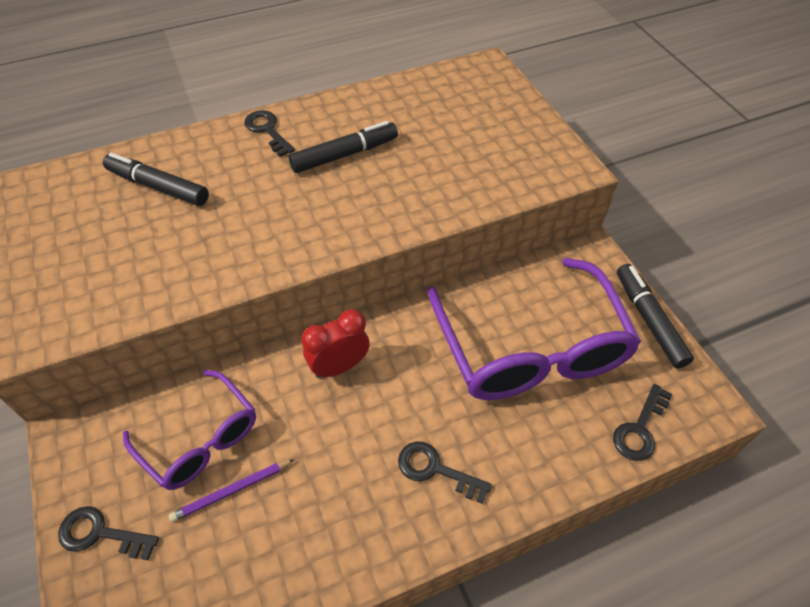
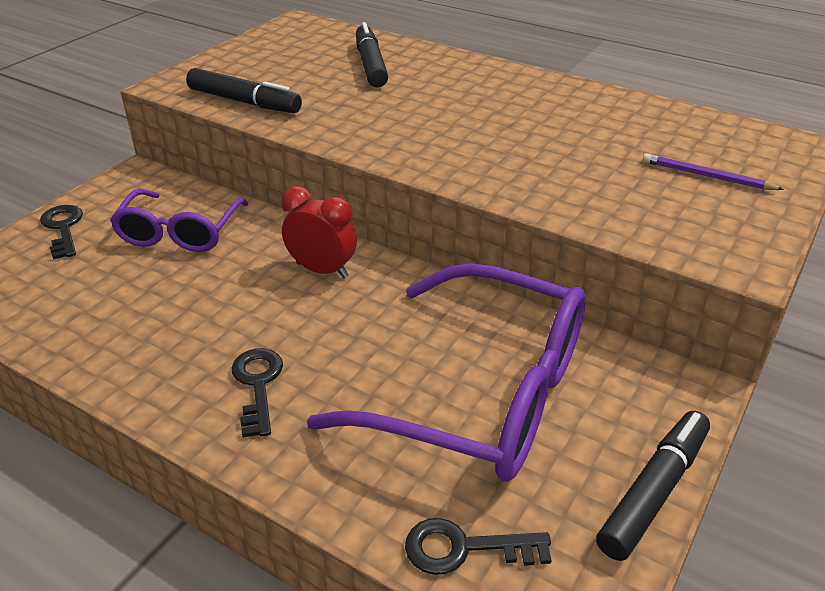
camera: 55 degrees right, 15 degrees down
(232, 491) = (142, 271): purple pencil -> purple pencil (706, 176)
(267, 130) = (502, 78): black key -> none
(344, 155) = (530, 122): black marker -> black marker (244, 102)
(531, 349) = (482, 394): purple glasses -> purple glasses turned 105 degrees counterclockwise

